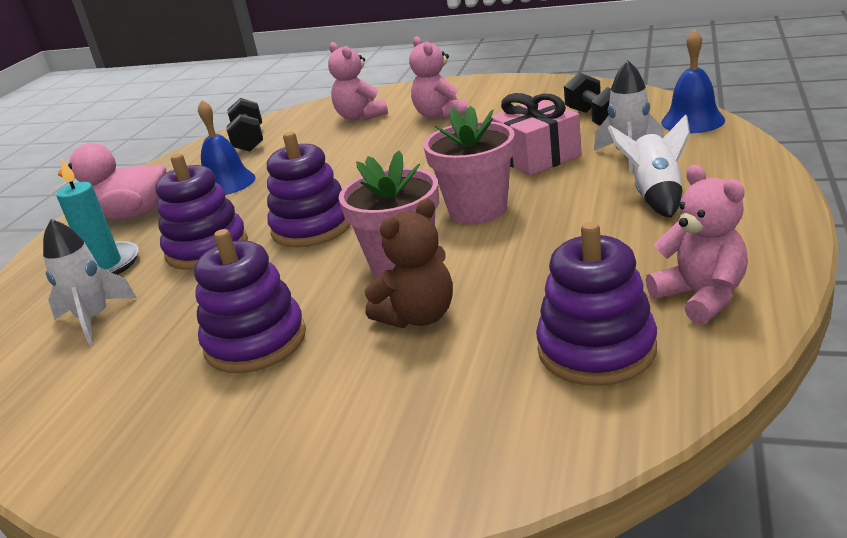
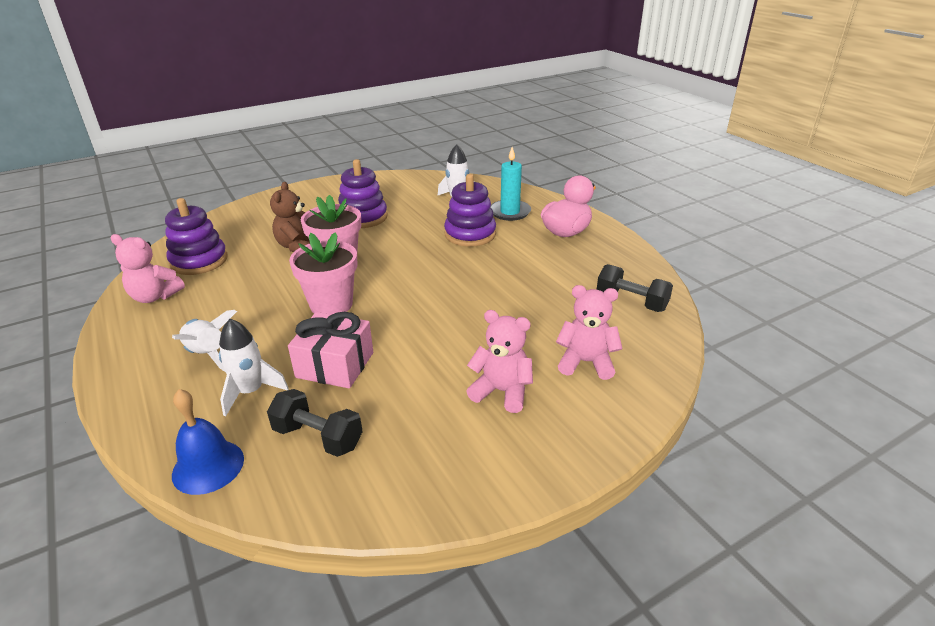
camera: 130 degrees right, 5 degrees up
(227, 183) = (554, 266): blue bell -> none
(312, 227) = (428, 262): purple stacking toy -> none

